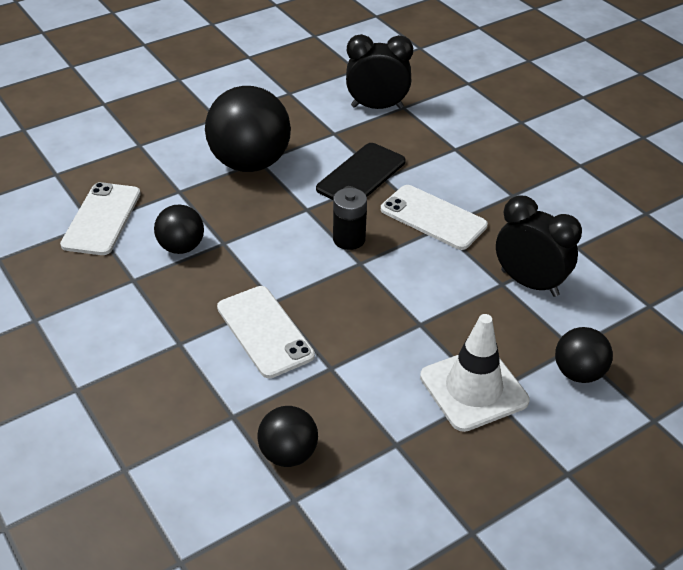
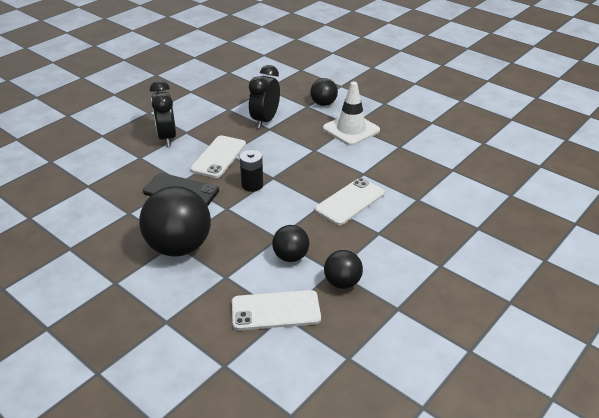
camera: 105 degrees left, 5 degrees down
(288, 454) = (428, 176): black ball -> black ball (342, 283)
(377, 107) = (89, 198): black clock -> black clock (167, 138)

